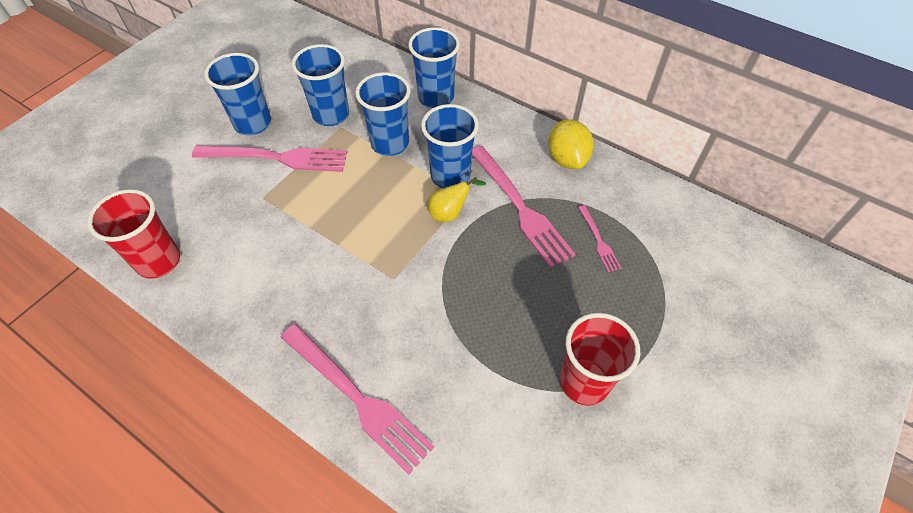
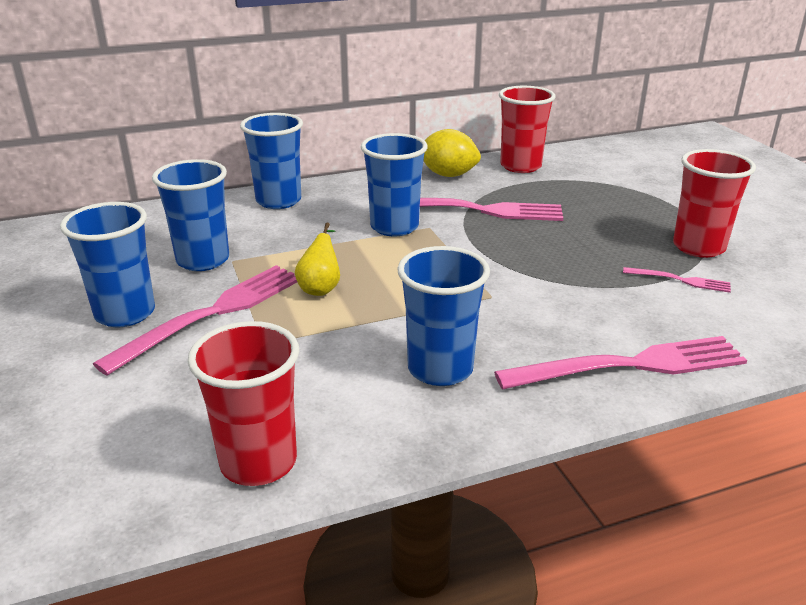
camera: 55 degrees left, 25 degrees down
(390, 143) = (303, 242): blue cup -> blue cup (440, 369)
(450, 213) = (442, 242): yellow pear -> yellow pear (321, 287)
(599, 241) = (555, 193): pink fork -> pink fork (681, 280)
(632, 194) = (520, 166): none -> red cup

